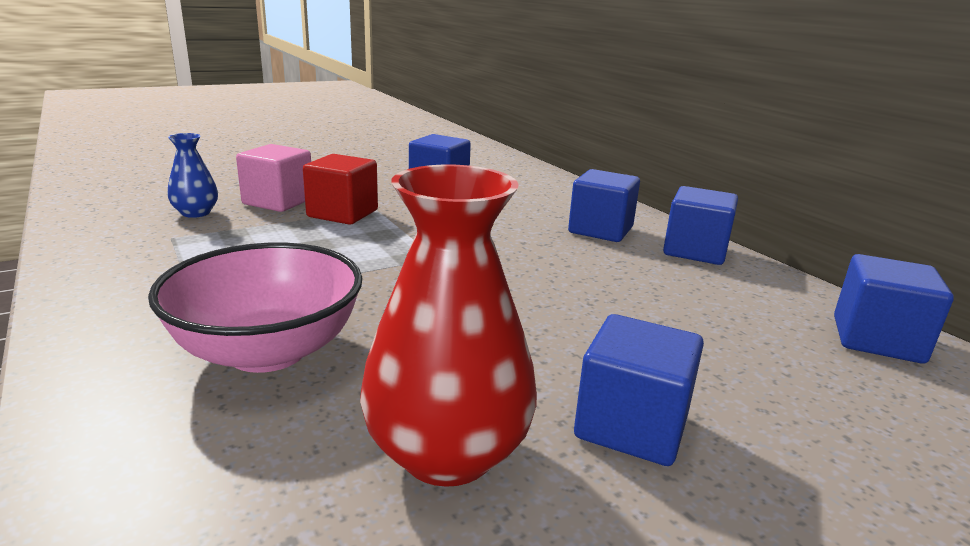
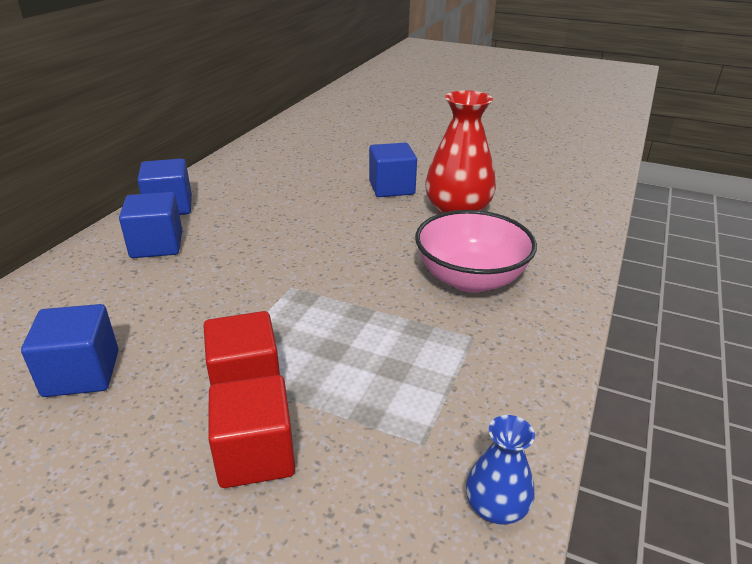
camera: 125 degrees left, 10 degrees up
(196, 213) = (356, 489): blue vase -> blue vase (496, 507)
(278, 202) = (255, 455): pink cube -> red cube
(877, 339) = (251, 157): blue cube -> none

